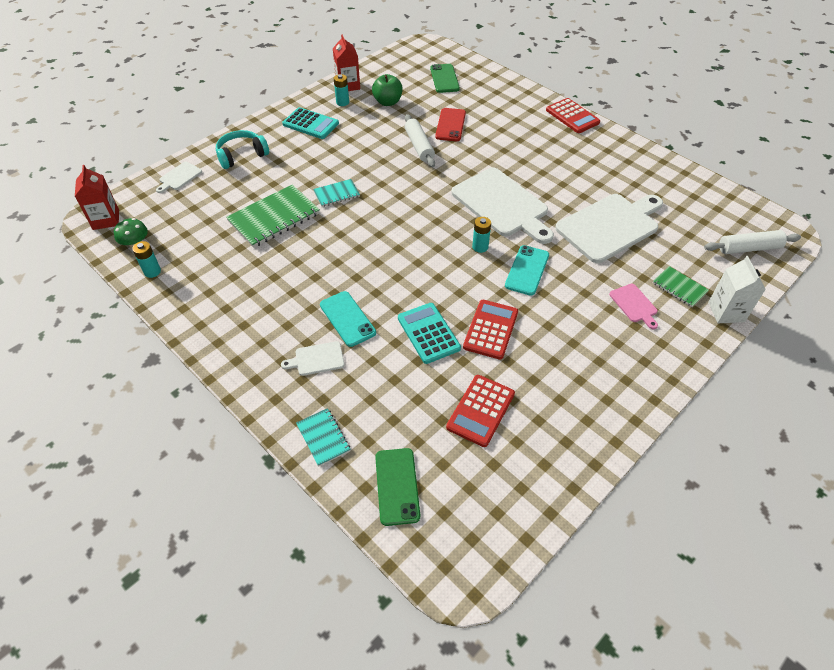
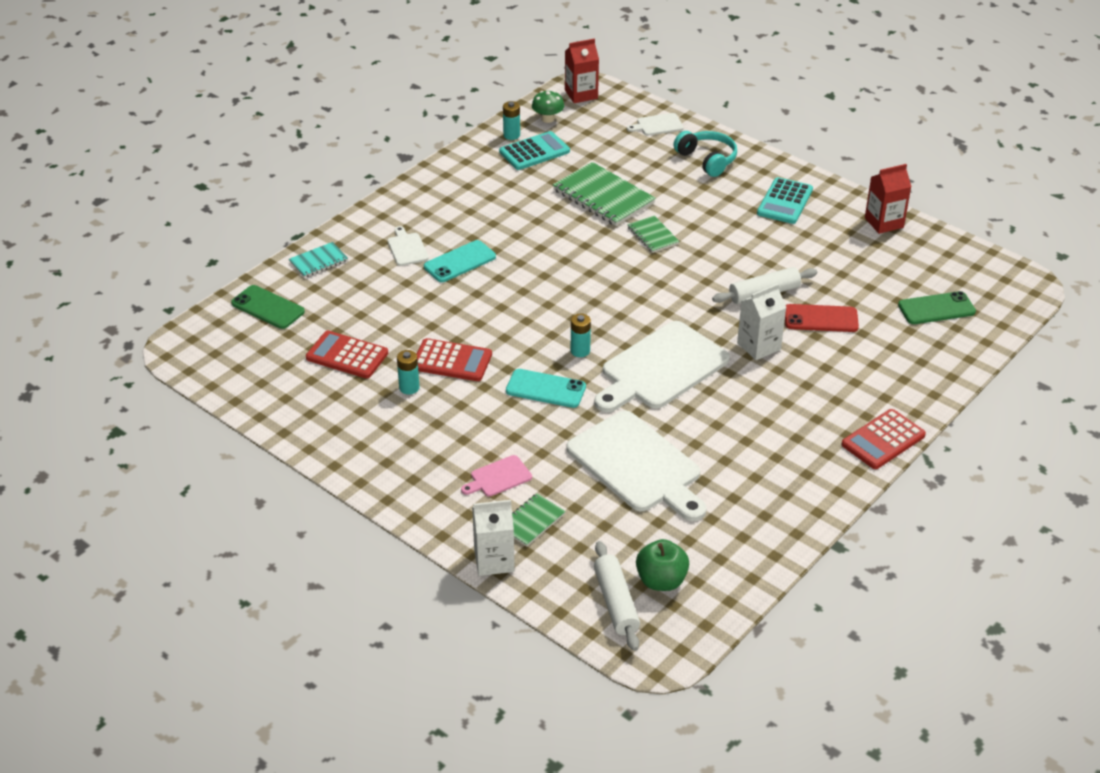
camera: 85 degrees right, 10 degrees down
(179, 177) = (658, 125): white cutting board -> white cutting board turned 45 degrees counterclockwise
(336, 194) = (653, 235): turquoise notebook -> green notebook
(342, 102) = (841, 222): turquoise battery -> turquoise battery (409, 388)
(388, 102) = (856, 260): green apple -> green apple (661, 581)
(397, 486) = (268, 307): green phone -> green phone turned 45 degrees clockwise
(428, 333) = (444, 317): turquoise calculator -> turquoise calculator (534, 152)
(478, 155) = (759, 346): none -> white carton

